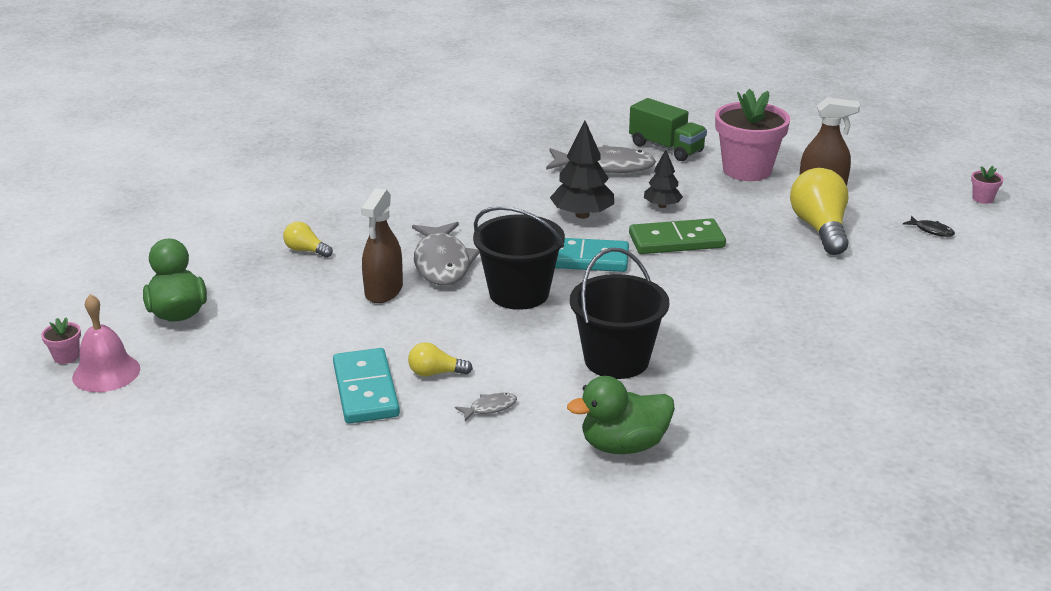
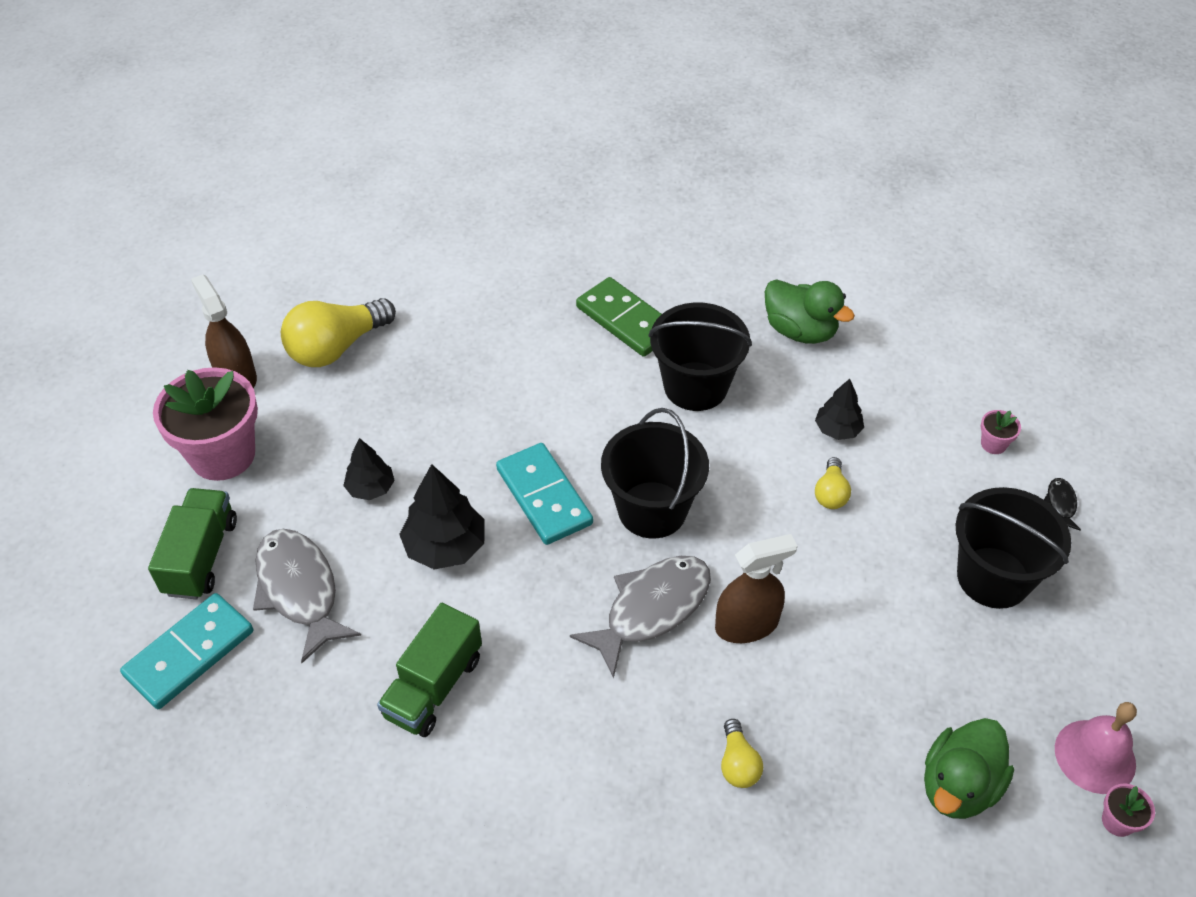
camera: 125 degrees left, 20 degrees up
(269, 408) = (993, 577): none -> black bucket
(366, 390) = (901, 526): turquoise domino -> turquoise domino (189, 653)
(435, 373) = (831, 493): yellow light bulb -> yellow light bulb turned 45 degrees clockwise
(486, 184) = (433, 686): none -> green truck
(490, 408) = (837, 429): grey fish -> black tree
(676, 241) = (445, 441): green domino -> green domino (626, 320)
(931, 230) = (283, 274): black fish -> black fish (1060, 504)
(982, 199) = (182, 259): pink flower pot -> pink flower pot (993, 444)

